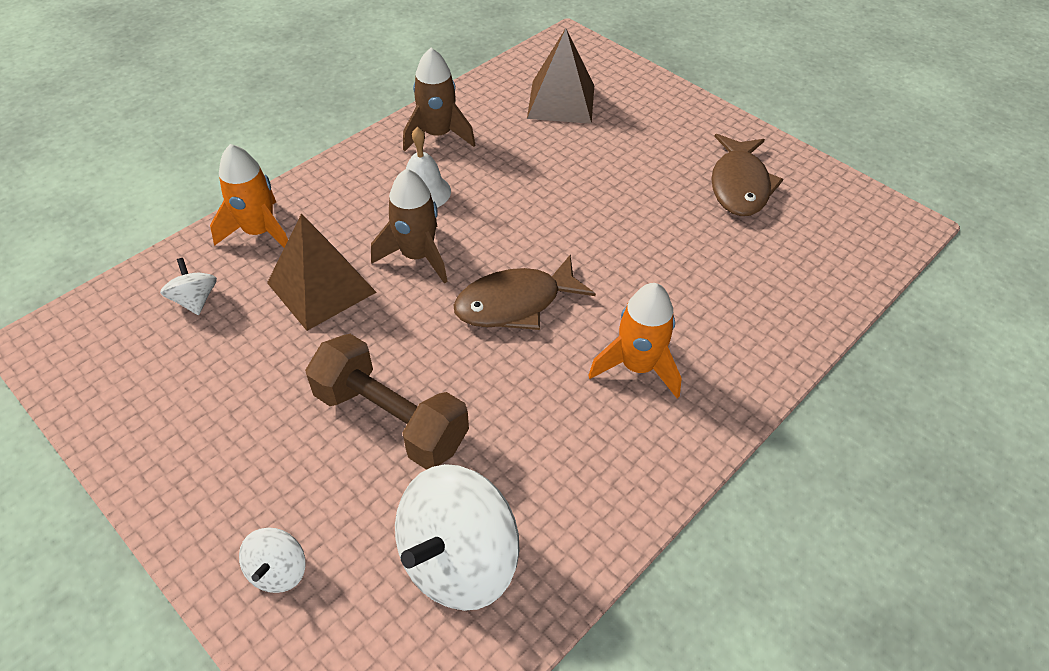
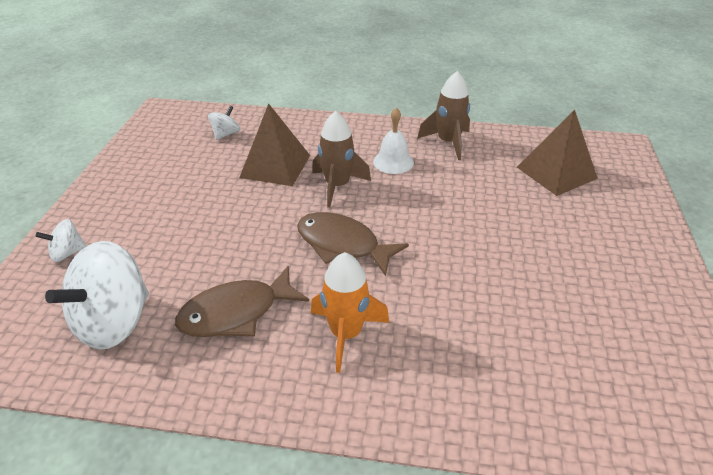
camera: 55 degrees right, 10 degrees down
(260, 232) = (293, 127): orange rocket -> none
(390, 419) = (201, 240): brown dumbbell -> none
(458, 560) = (114, 322): white spinning top -> white spinning top turned 60 degrees counterclockwise
(739, 185) = (611, 305): brown fish -> brown fish (236, 313)

